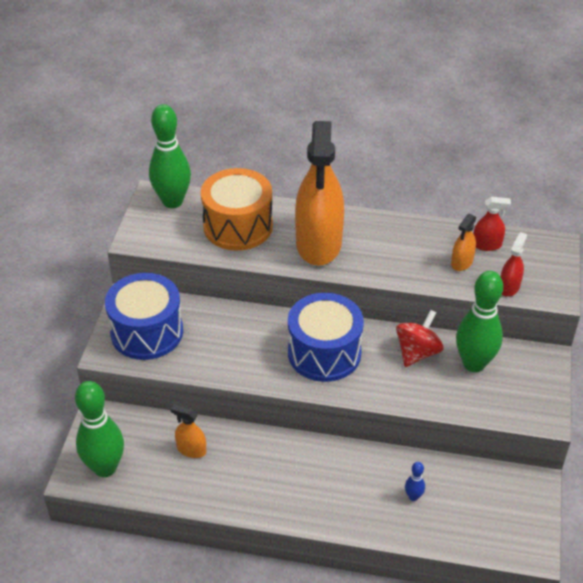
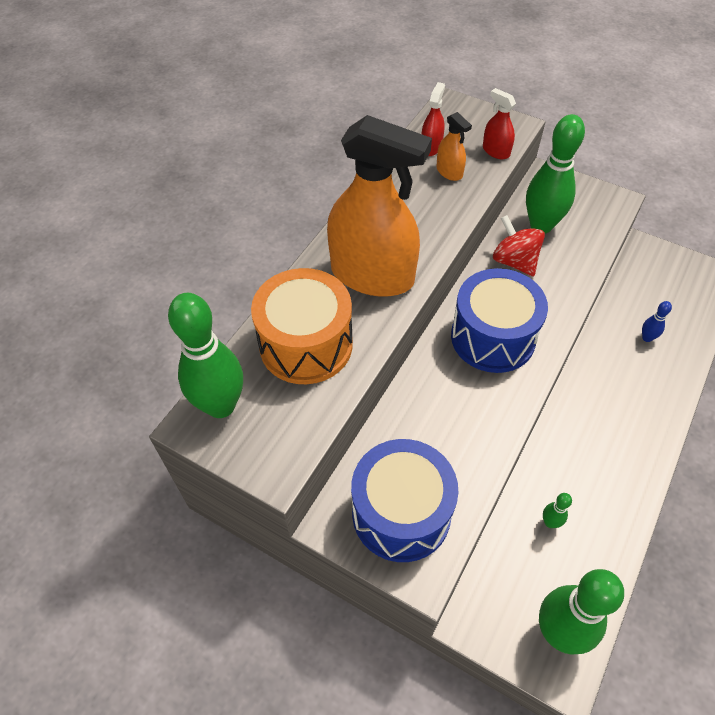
camera: 70 degrees left, 10 degrees up
(191, 449) = (550, 522): orange spray bottle -> green bowling pin

